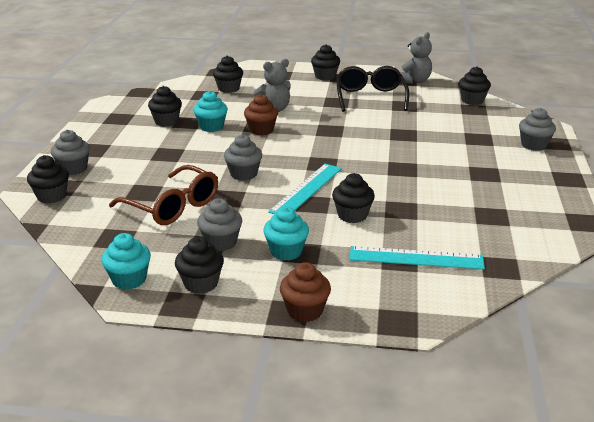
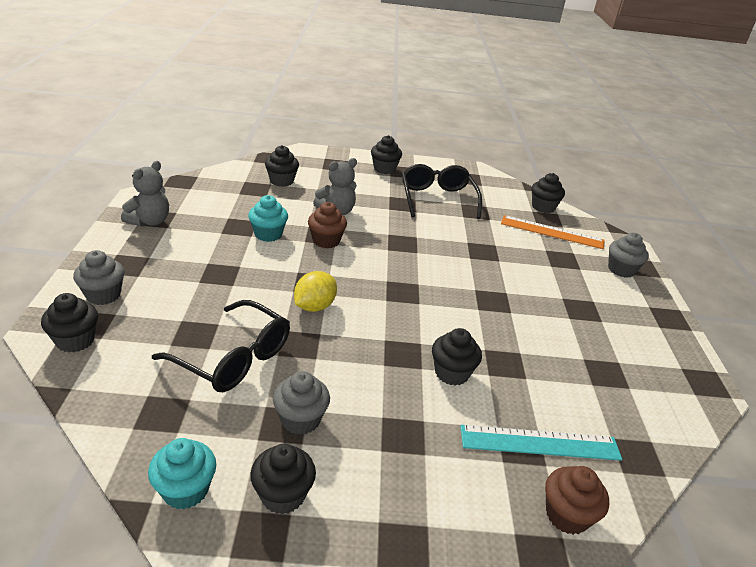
camera: 10 degrees left, 5 degrees up
(166, 121) = (214, 225): black cupcake -> none
(173, 206) = (234, 358): brown glasses -> black glasses
(243, 174) = (314, 306): grey cupcake -> yellow lemon
(286, 251) = (384, 434): turquoise cupcake -> none
(305, 311) = (424, 542): brown cupcake -> brown cupcake (567, 515)
(306, 189) = (392, 331): turquoise ruler -> none
(414, 81) = (478, 179): grey teddy bear -> grey teddy bear (150, 221)
(475, 119) = (552, 232): none -> orange ruler

